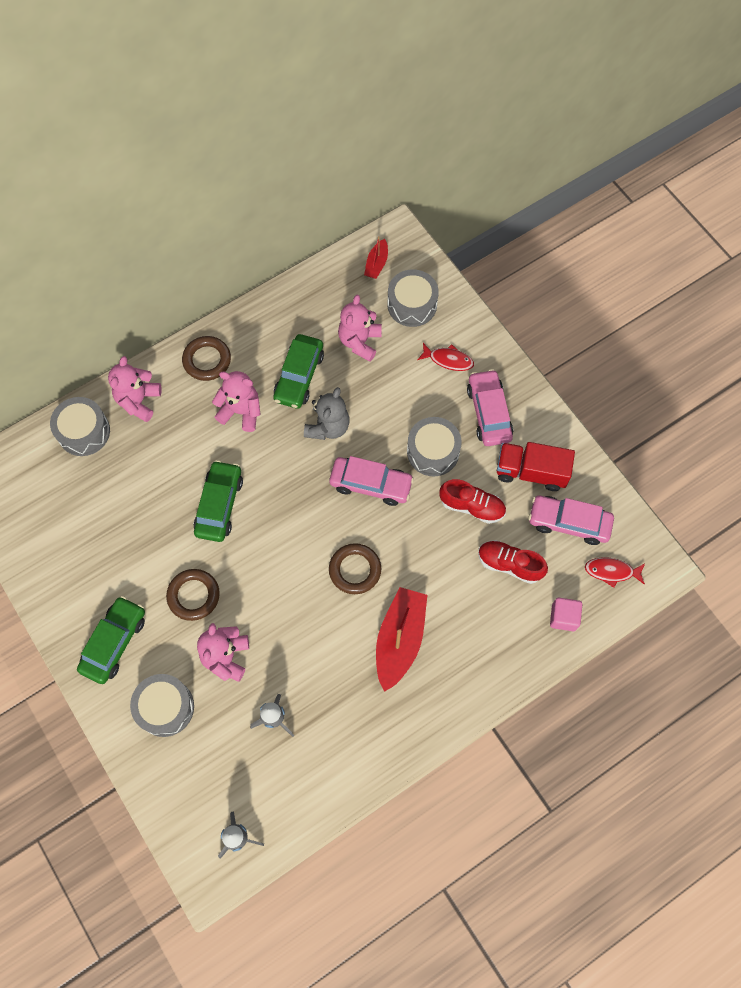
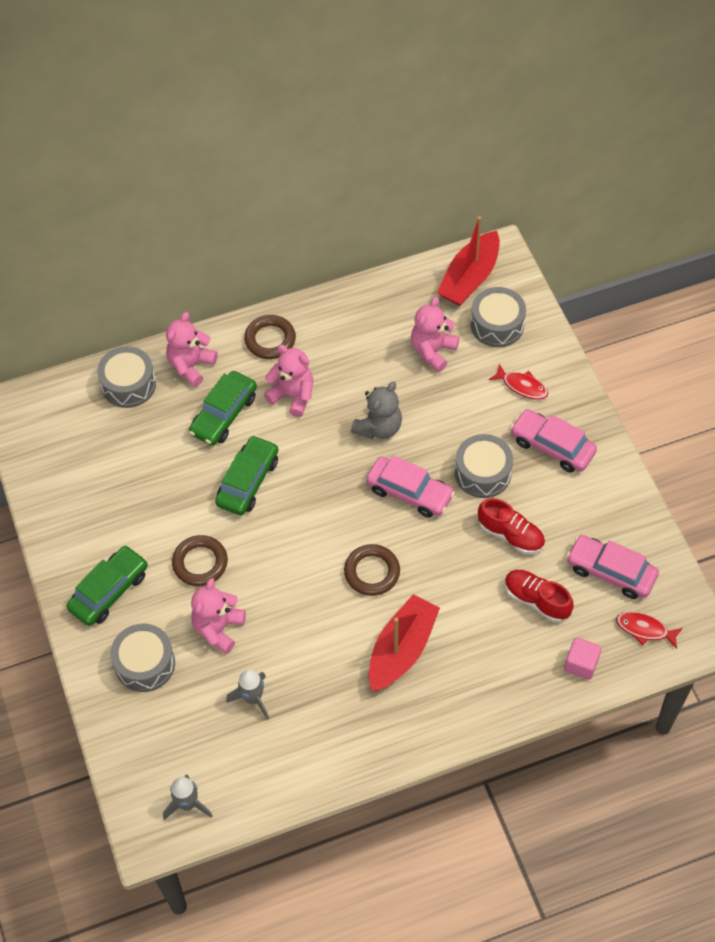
camera: 15 degrees right, 10 degrees down
(299, 376) = (361, 373): green car -> green car (224, 414)
(376, 264) = (470, 278): red boat -> red boat, size x1.96
(489, 412) = (552, 446): pink car -> pink car turned 60 degrees counterclockwise
(531, 472) = (582, 513): red truck -> none

